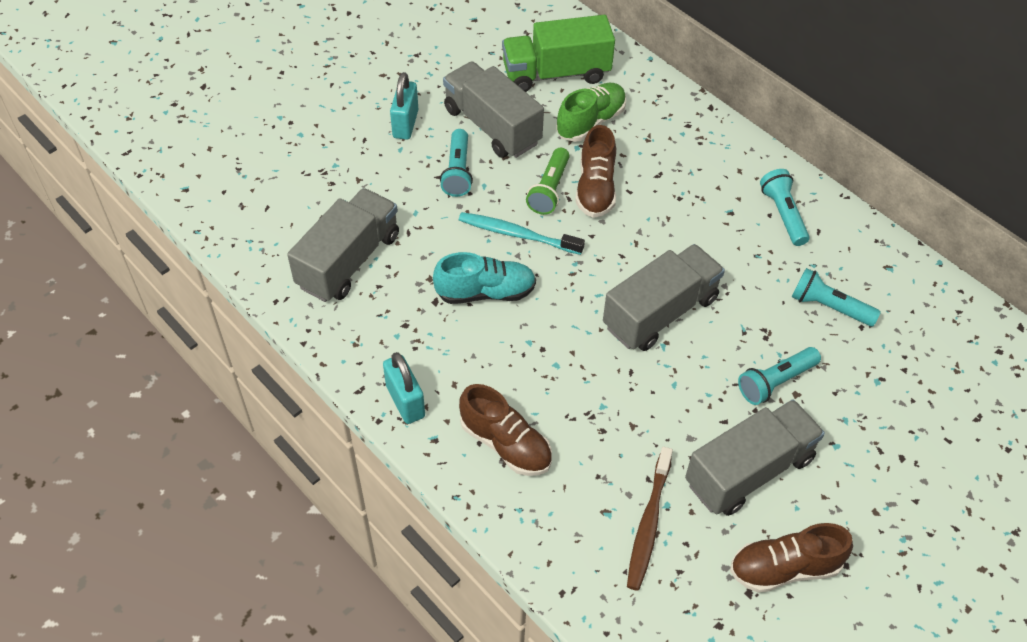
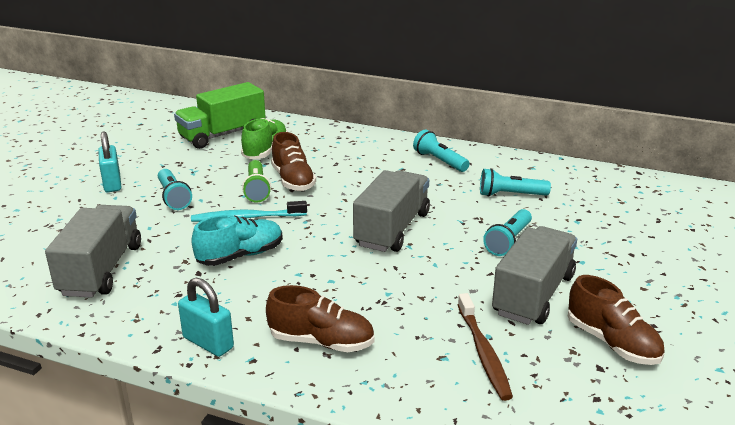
camera: 25 degrees left, 25 degrees down
(492, 126) = (188, 169): grey truck -> none
(784, 568) = (612, 343): brown shoe -> brown shoe turned 90 degrees counterclockwise

